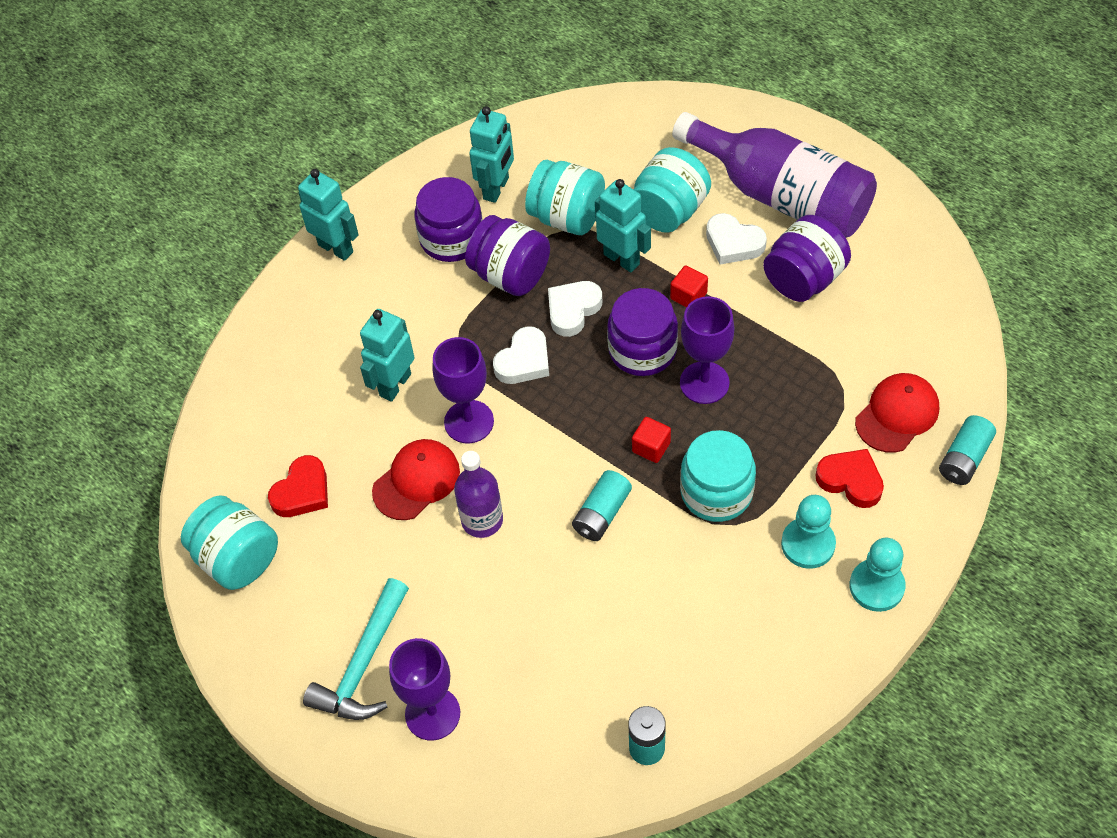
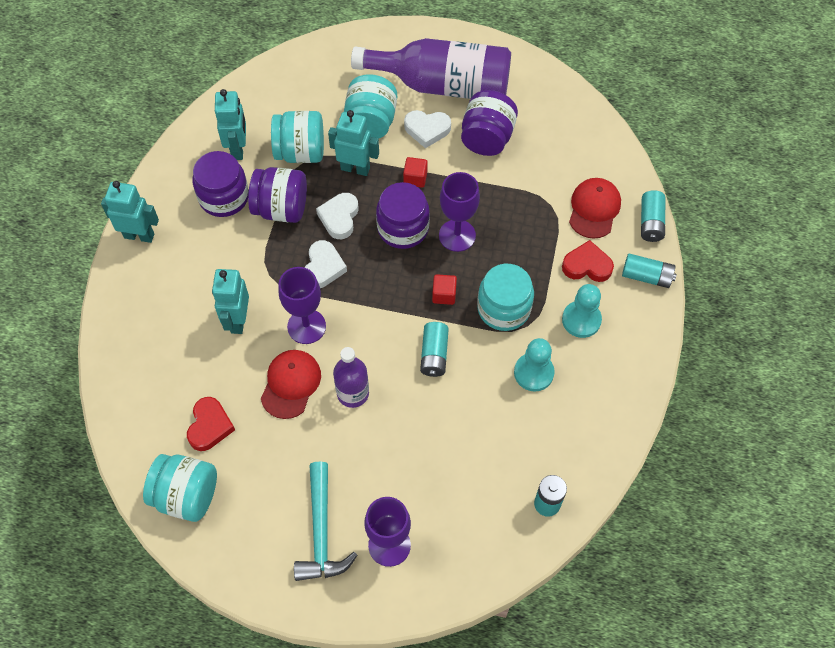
camera: 30 degrees left, 5 degrees up
(876, 586) = (639, 330): turquoise pawn -> turquoise pawn (533, 373)
(923, 523) = (646, 276): none -> turquoise battery

